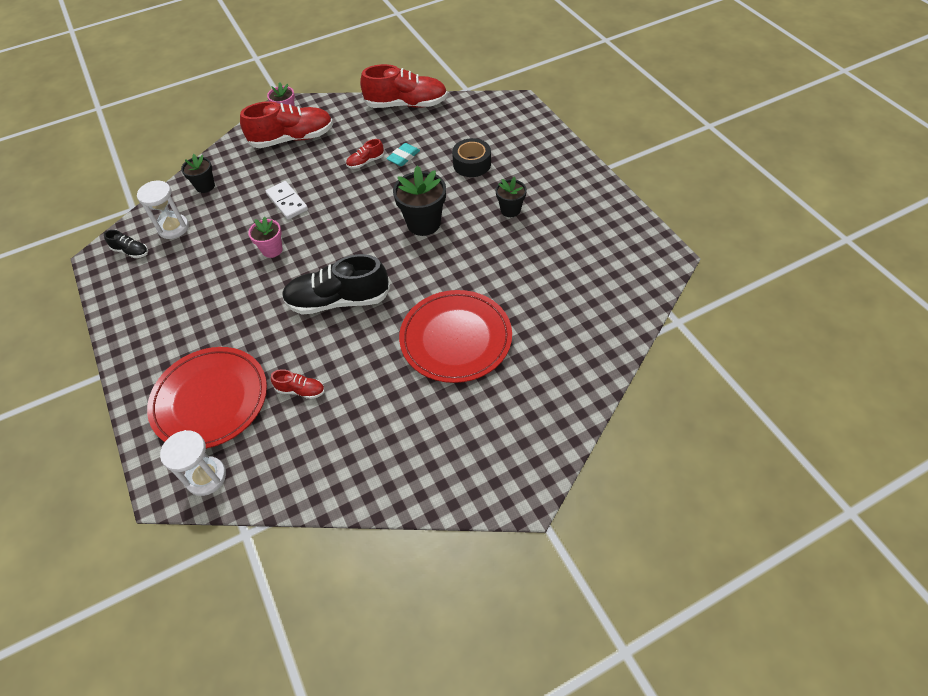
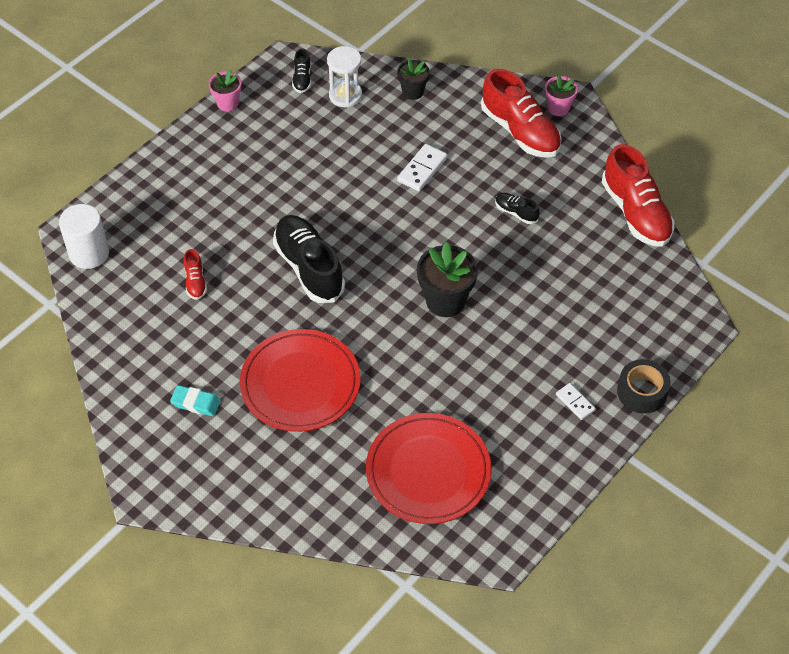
camera: 65 degrees right, 0 degrees up
(206, 477) = (89, 253): white hourglass -> white cylinder
(210, 400) = (162, 220): red plate -> red plate (428, 471)
(272, 250) = (351, 186): pink flower pot -> pink flower pot (227, 103)
(365, 162) = (516, 212): red shoe -> black shoe
(403, 157) = (541, 244): turquoise eraser -> turquoise eraser (196, 403)
(472, 164) = (562, 314): black tape -> black tape (642, 392)
(510, 210) = (503, 376): black flower pot -> none
(551, 179) = (575, 402): none -> white domino

